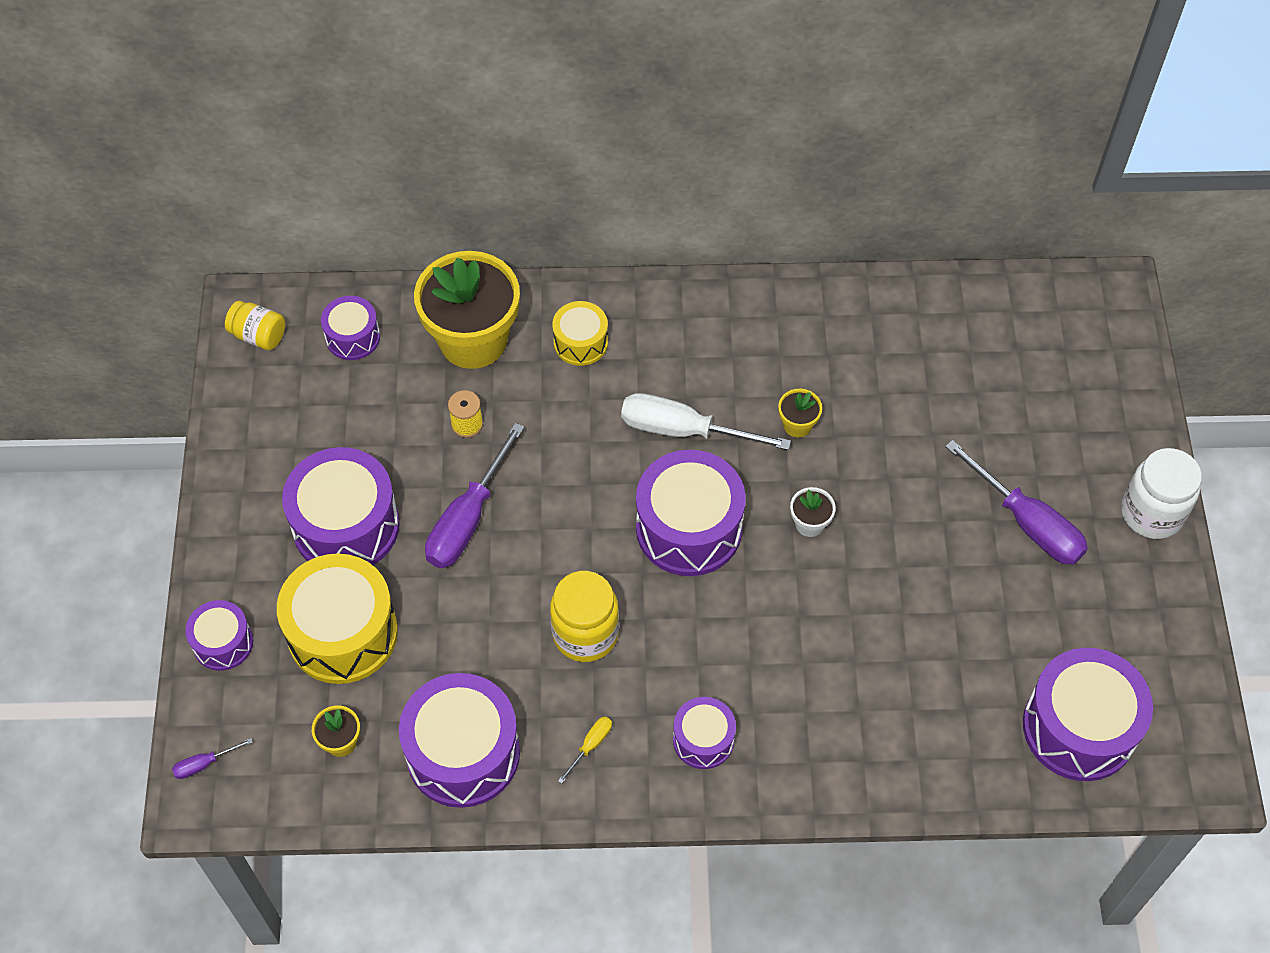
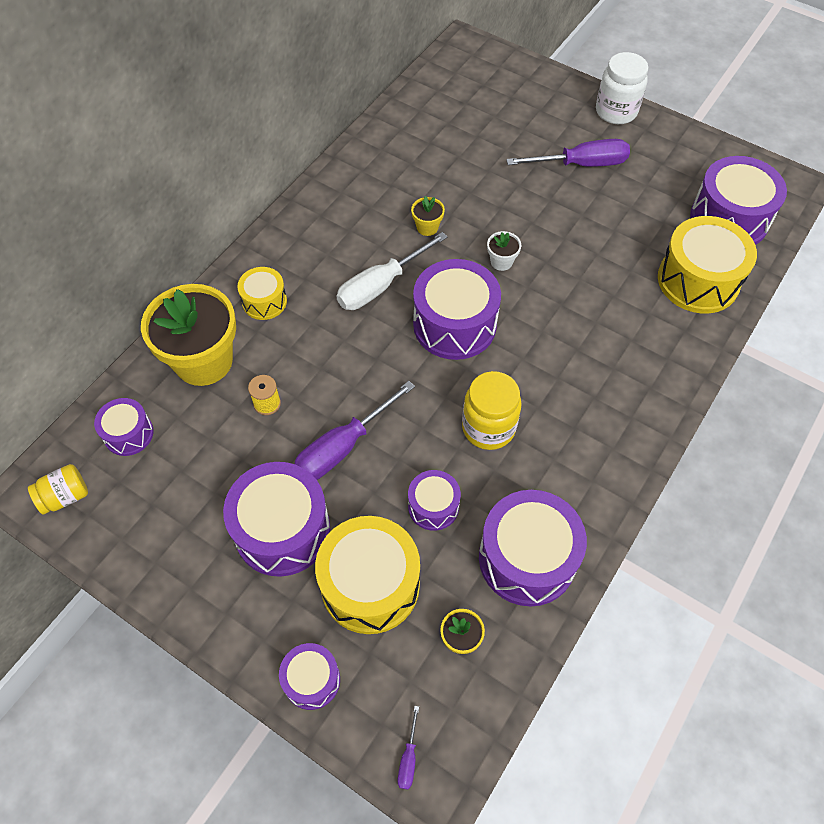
camera: 55 degrees left, 0 degrees up
(468, 519) = (343, 447): purple screwdriver -> purple screwdriver turned 75 degrees clockwise
(590, 745) = (575, 474): yellow screwdriver -> none
(703, 739) = (614, 406): purple drum -> purple drum (433, 506)
(951, 739) = (698, 280): none -> yellow drum

